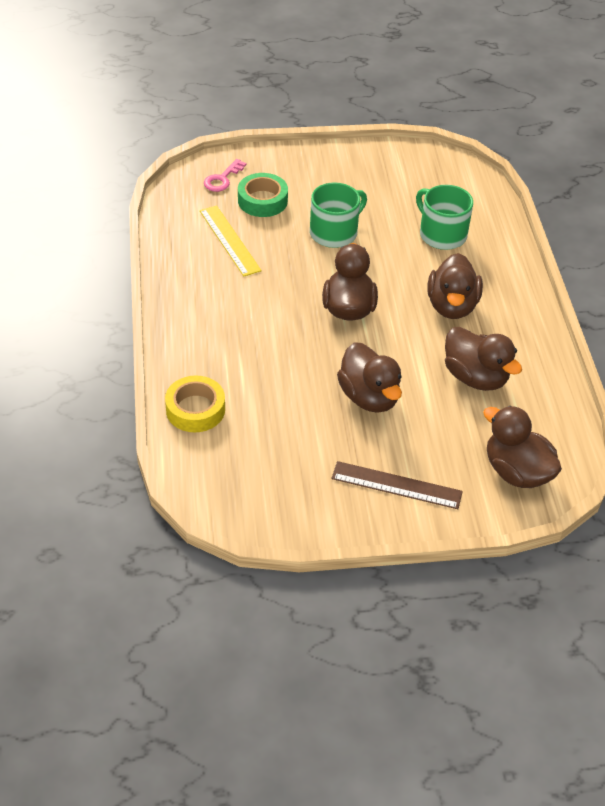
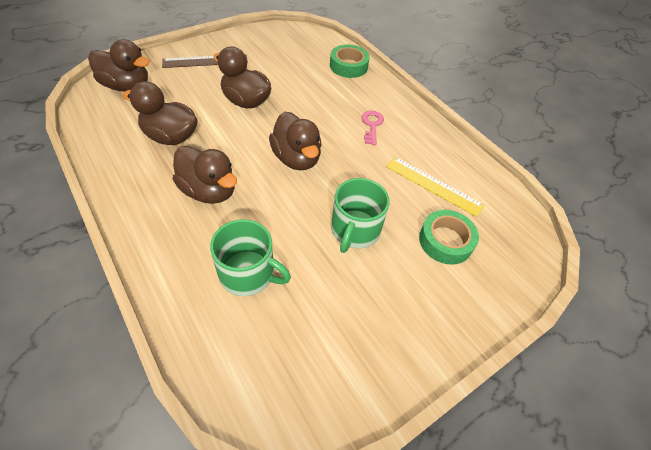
camera: 150 degrees right, 5 degrees up
(195, 409) = (348, 66): yellow tape -> green tape
(222, 179) = (503, 252): pink key -> pink key (372, 125)
(452, 306) = (209, 191): brown duck -> brown duck turned 150 degrees clockwise

